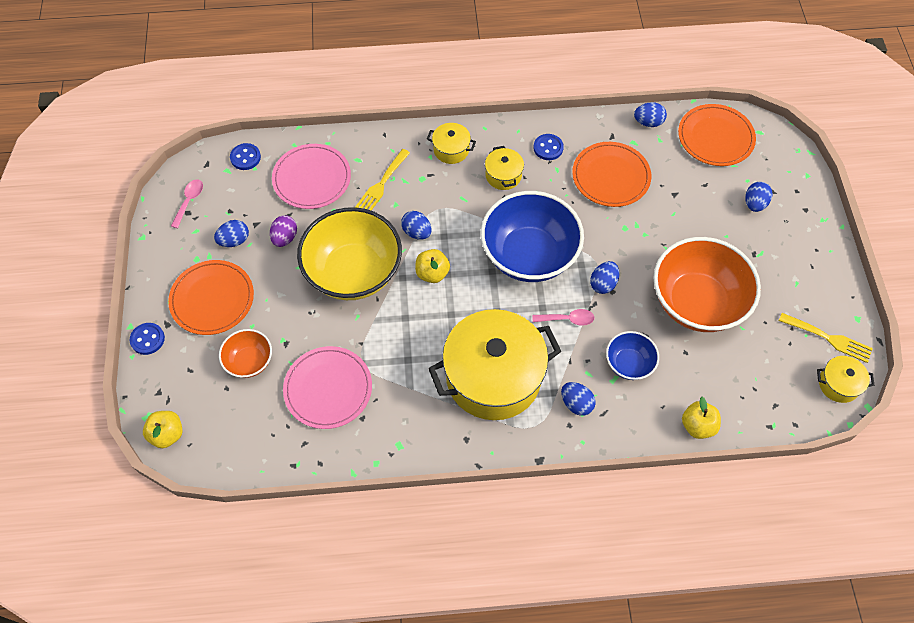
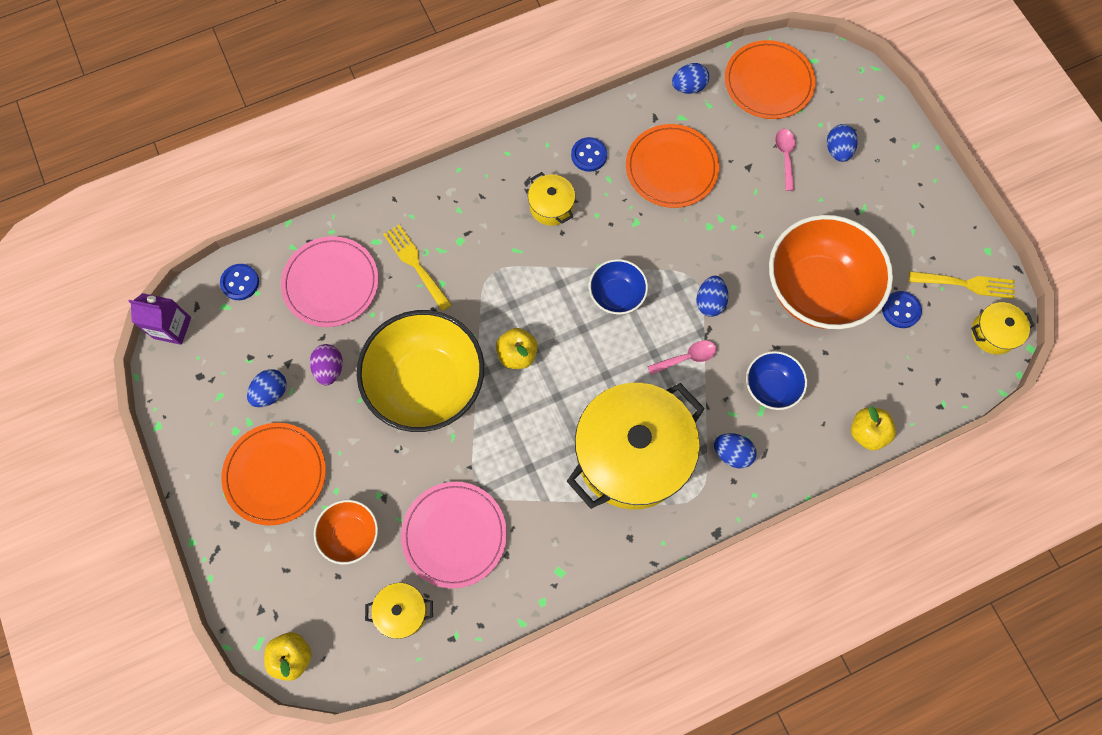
camera: 20 degrees left, 10 degrees up
(147, 339) = (219, 551): blue button -> blue button (901, 310)
(183, 173) = (172, 328): none -> purple carton
(189, 201) = (195, 361): pink spoon -> pink spoon (785, 156)
(381, 185) = (415, 264): yellow fork -> yellow fork turned 135 degrees clockwise
(417, 232) = (480, 310): blue egg -> none
(451, 150) = (479, 193): yellow pot -> yellow pot (402, 611)
(529, 255) = (616, 295): blue bowl -> blue bowl, size x0.49

